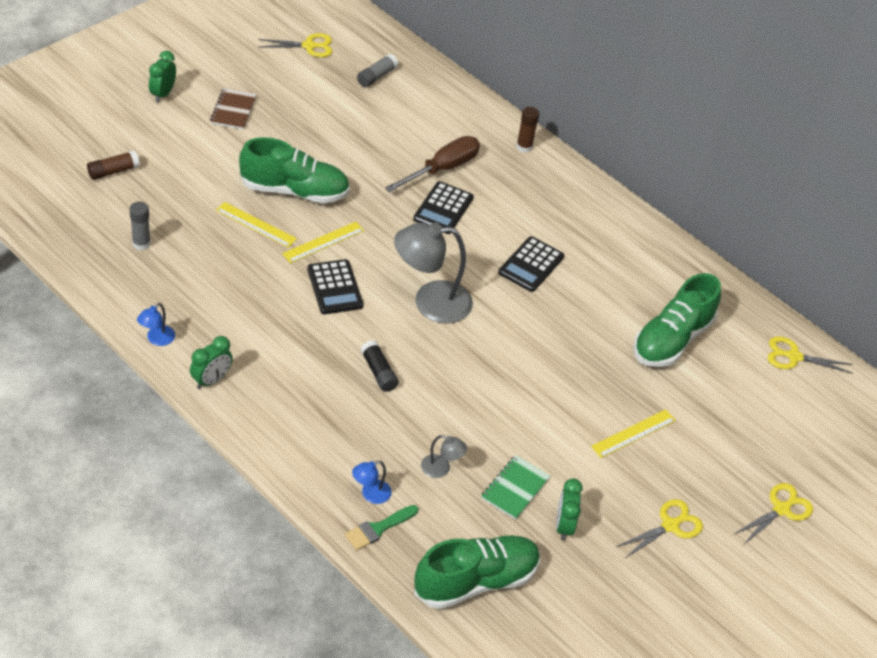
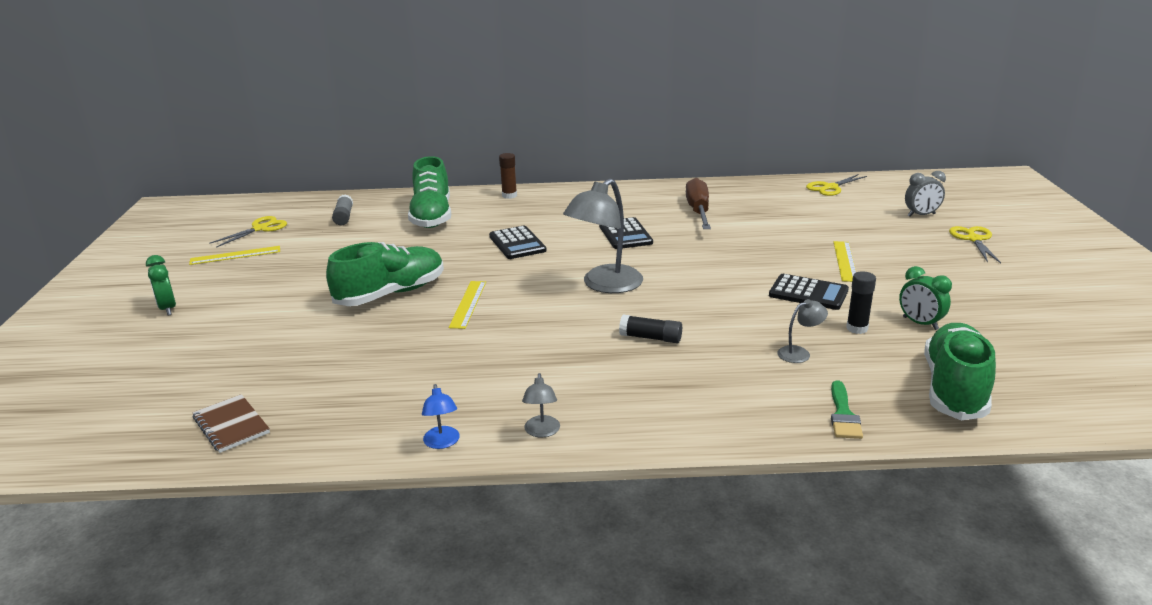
camera: 40 degrees left, 20 degrees down
(113, 171) = (196, 373): brown glue stick -> none
(141, 244) = (309, 397): grey glue stick -> none
(211, 380) = (542, 432): green clock -> grey lamp
(233, 110) = (254, 284): brown notebook -> brown notebook (231, 425)
(256, 224) = (395, 326): yellow ruler -> yellow ruler (235, 255)
(334, 287) = (526, 319): black calculator -> black calculator (808, 293)
(370, 494) = (795, 401): blue lamp -> none
(442, 169) = (478, 229): brown screwdriver -> brown screwdriver (698, 211)
(515, 488) = (857, 328): green notebook -> black glue stick
(670, 526) = (957, 282): yellow scissors -> none
(671, 340) = (766, 216): green shoe -> green shoe (432, 216)
(799, 451) = (921, 215): none -> grey clock

